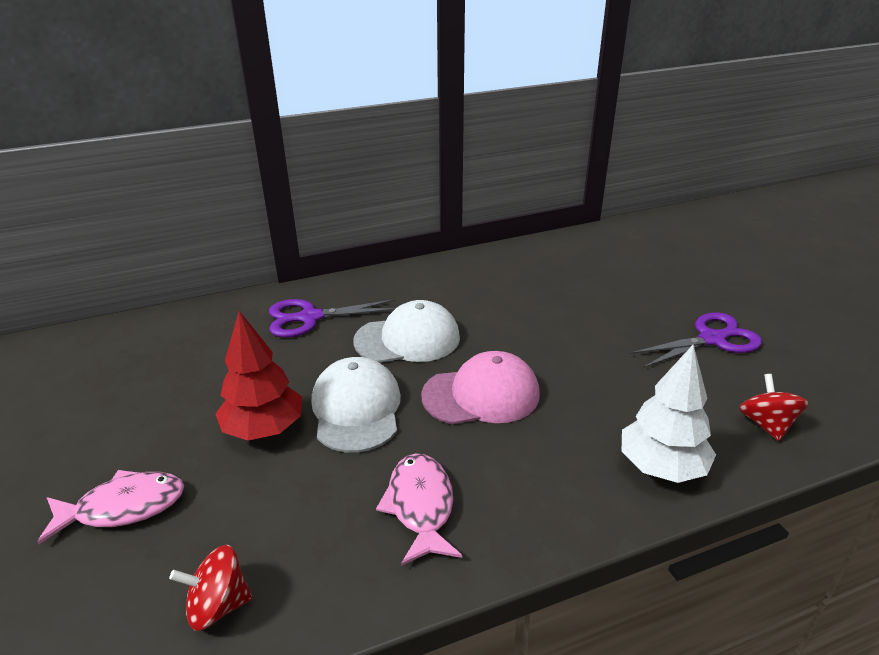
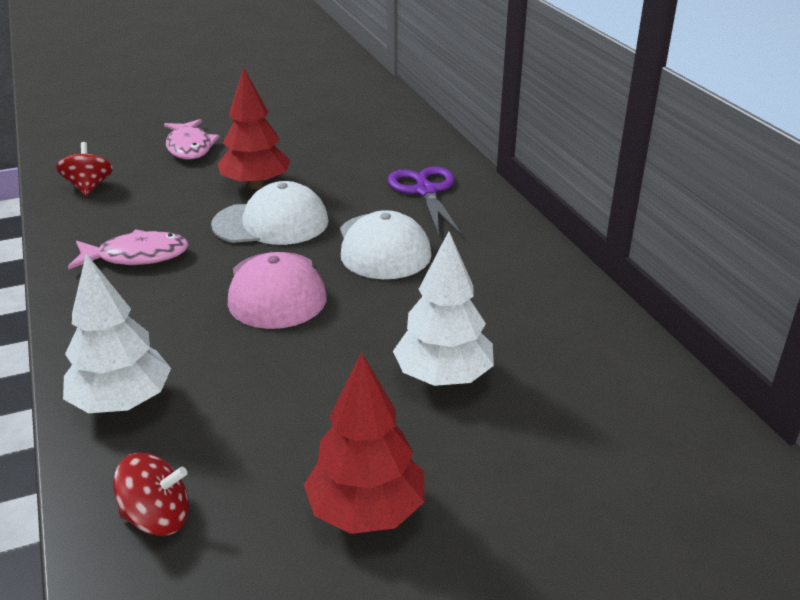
camera: 90 degrees right, 0 degrees up
(578, 312) = (443, 377): none -> white tree
(711, 339) = (366, 511): purple scissors -> red tree

